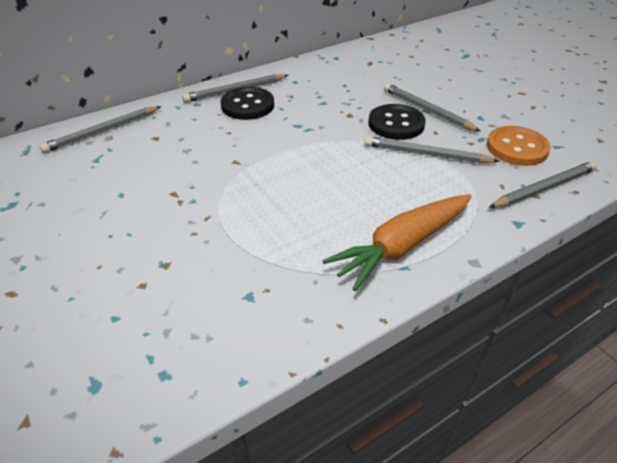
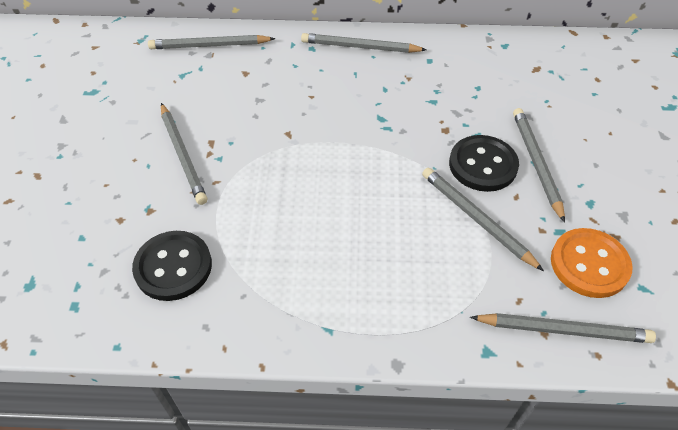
camera: 35 degrees right, 10 degrees up
(156, 212) = (182, 155): none -> grey pencil
(247, 105) = (355, 71): black button -> black button (173, 267)
(402, 246) = (347, 307): orange carrot -> none

